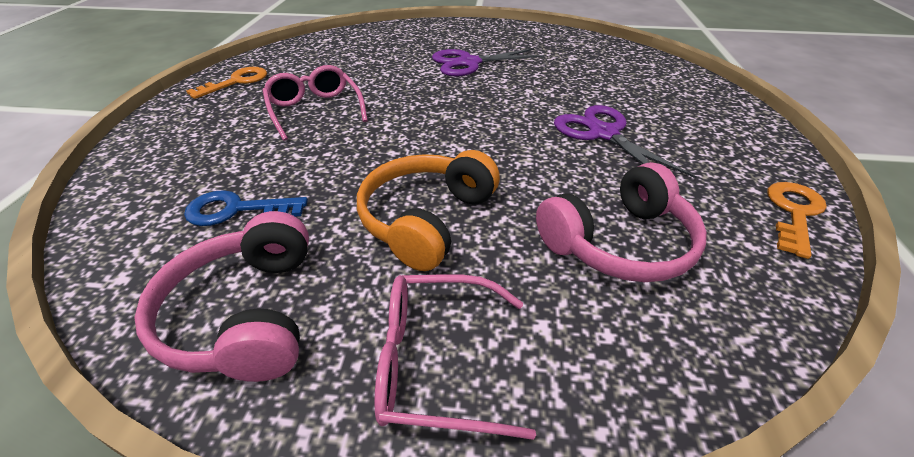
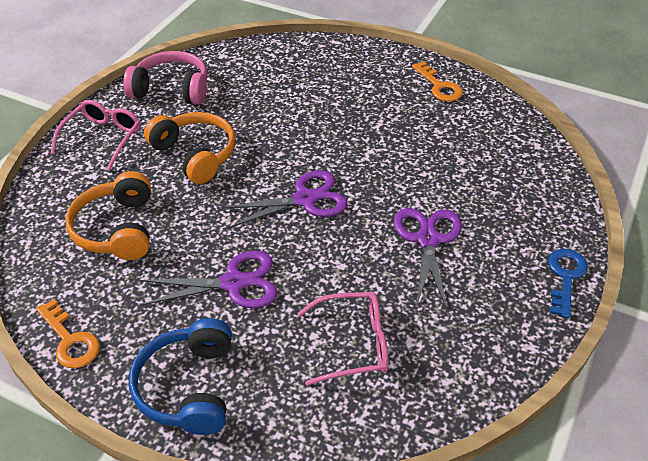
camera: 110 degrees right, 5 degrees up
(236, 210) = (253, 86): blue key -> blue key (565, 277)
(315, 110) = (365, 123): pink glasses -> pink glasses (353, 344)
(459, 120) = (305, 199): none -> purple scissors
(619, 243) = (117, 229): pink headphones -> orange headphones
(726, 127) = (188, 387): none -> blue headphones

